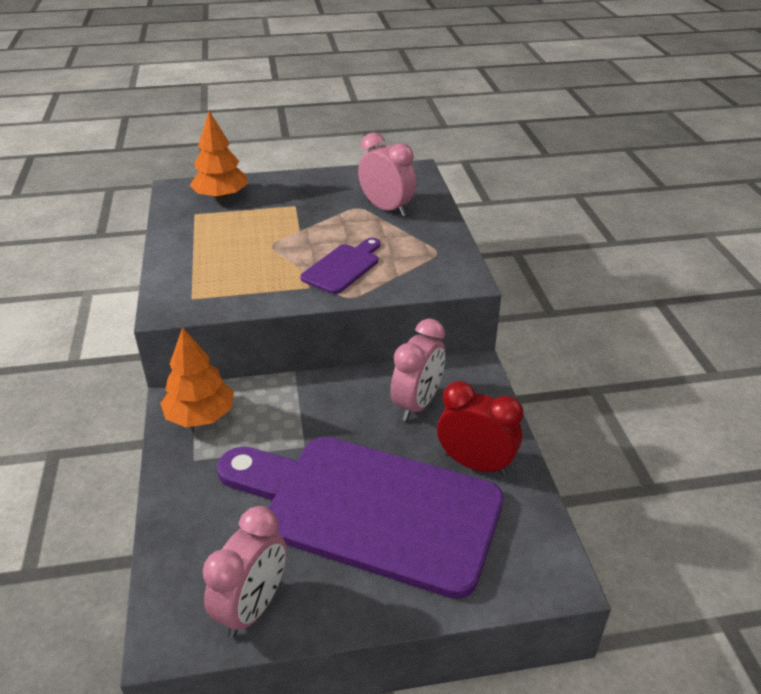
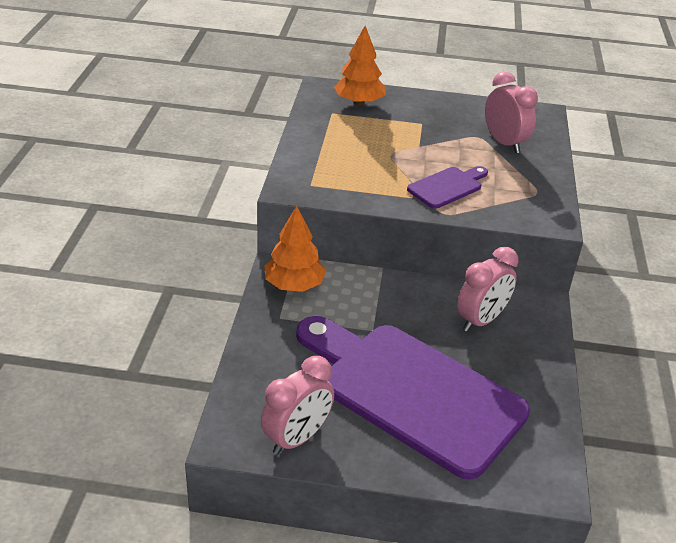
camera: 15 degrees right, 0 degrees up
(475, 464) = (515, 381): red clock -> none

